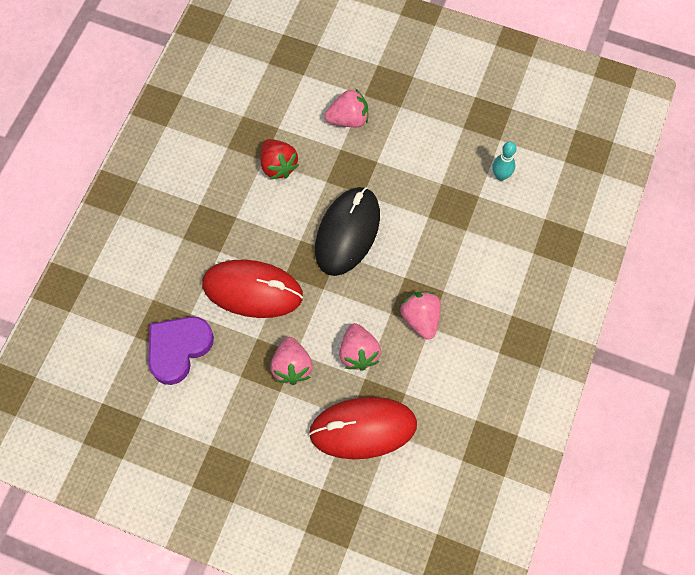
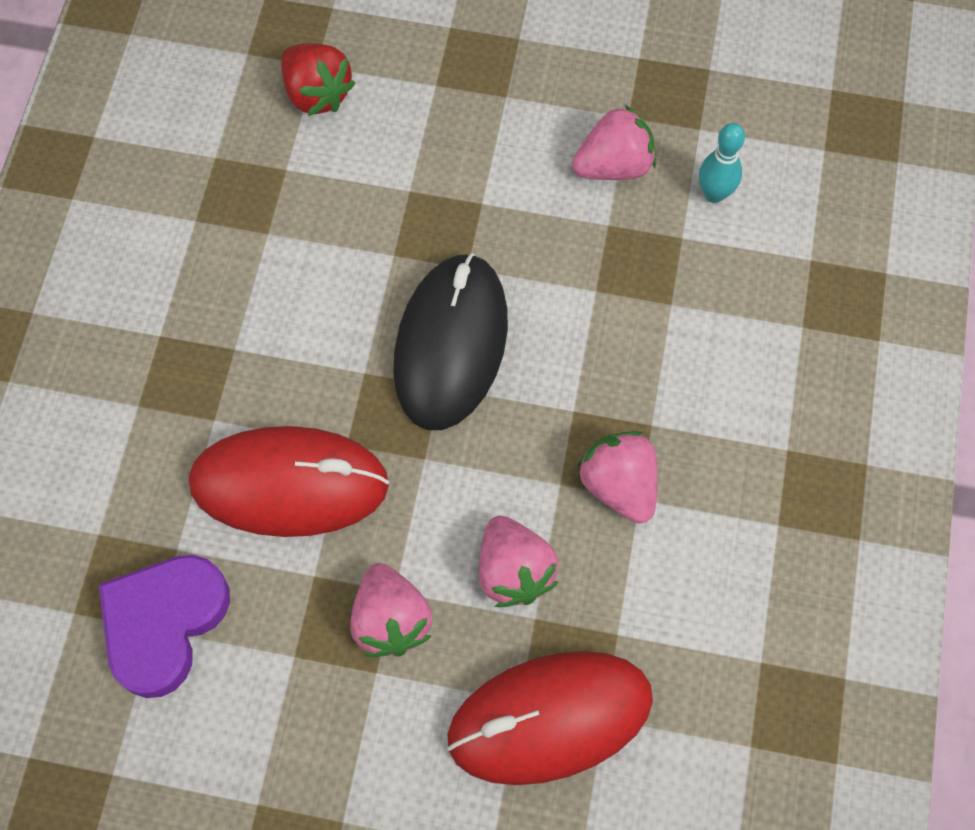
camera: 10 degrees left, 0 degrees up
(278, 166) = (298, 240): red strawberry -> red strawberry (317, 93)
(348, 119) = (414, 133): pink strawberry -> pink strawberry (614, 166)

